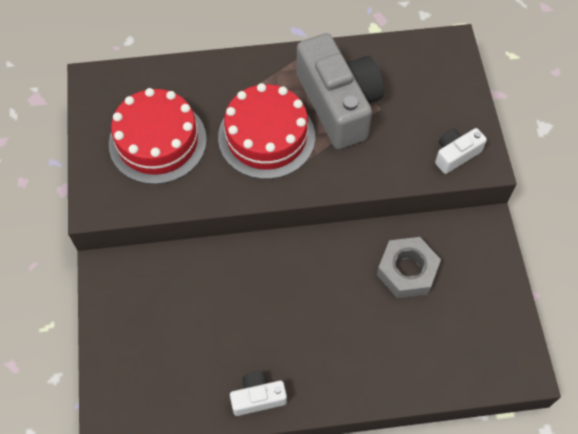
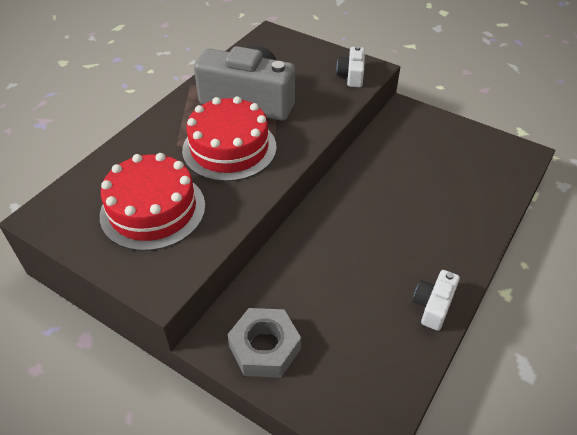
camera: 50 degrees left, 15 degrees down
(407, 271) = (401, 161): grey nut -> grey nut (264, 347)

